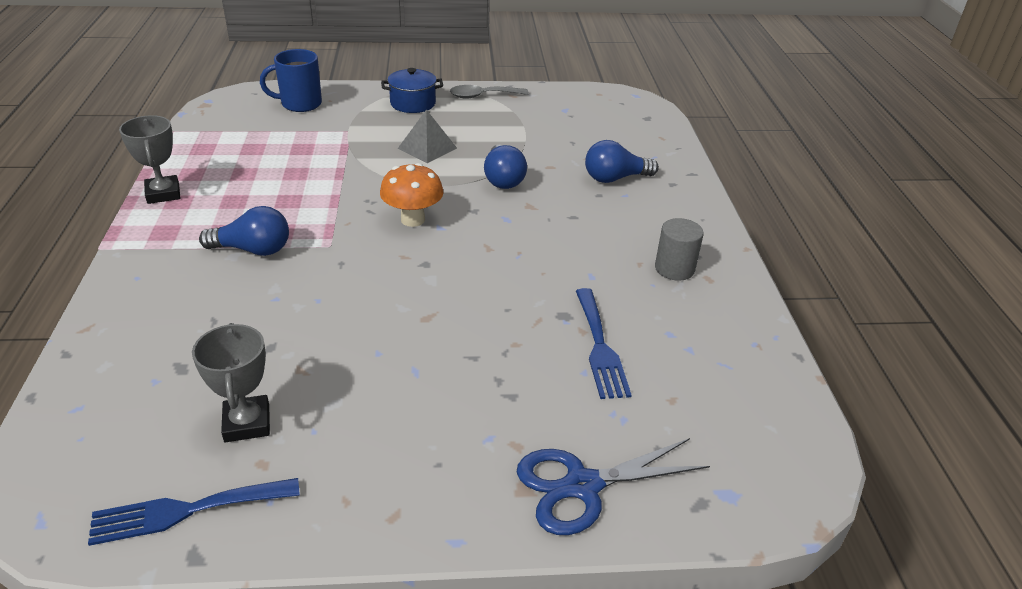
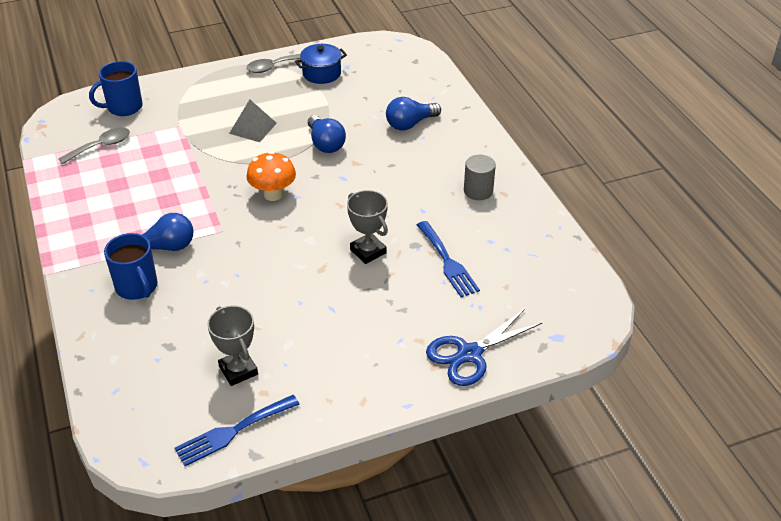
camera: 15 degrees left, 5 degrees up
(163, 193) = (63, 217): grey trophy -> grey trophy (368, 251)
(190, 287) = (137, 287): none -> blue mug
(252, 134) = (101, 146): none -> grey spoon
(413, 103) = (219, 87): blue pot -> blue pot (321, 73)

